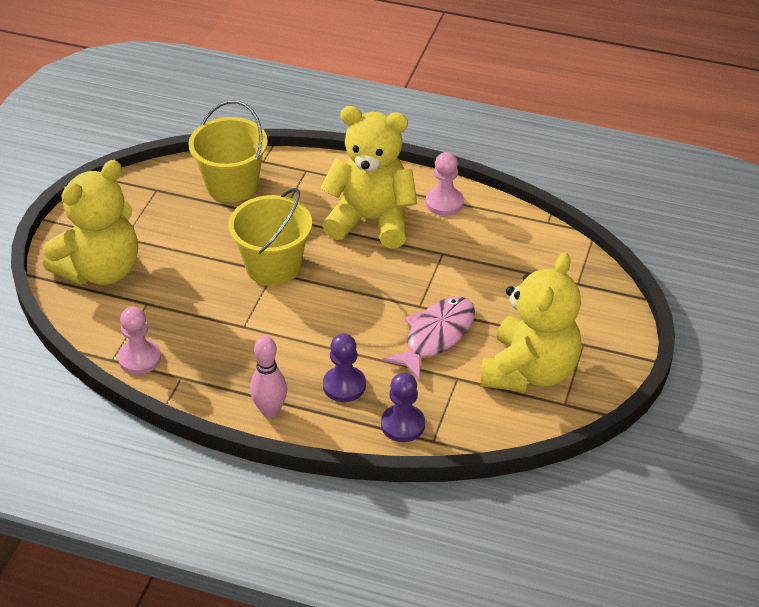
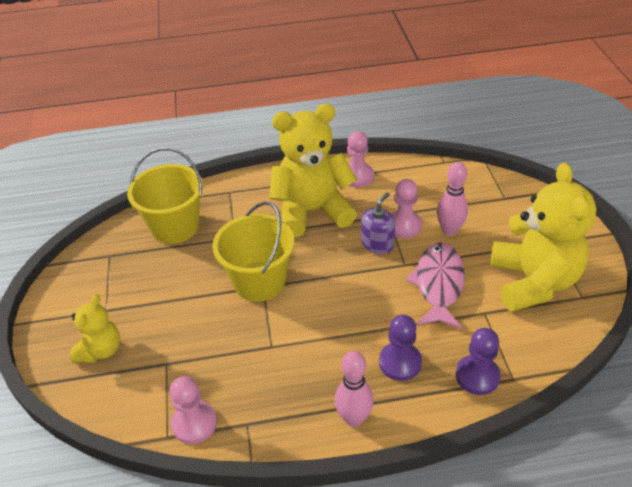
camera: 25 degrees left, 0 degrees up
(101, 270) = (101, 350): yellow teddy bear -> yellow teddy bear, size x0.52
(409, 277) = (377, 244): none -> purple soap dispenser
(449, 269) = (404, 225): none -> pink pawn
(491, 292) = (449, 230): none -> pink bowling pin

